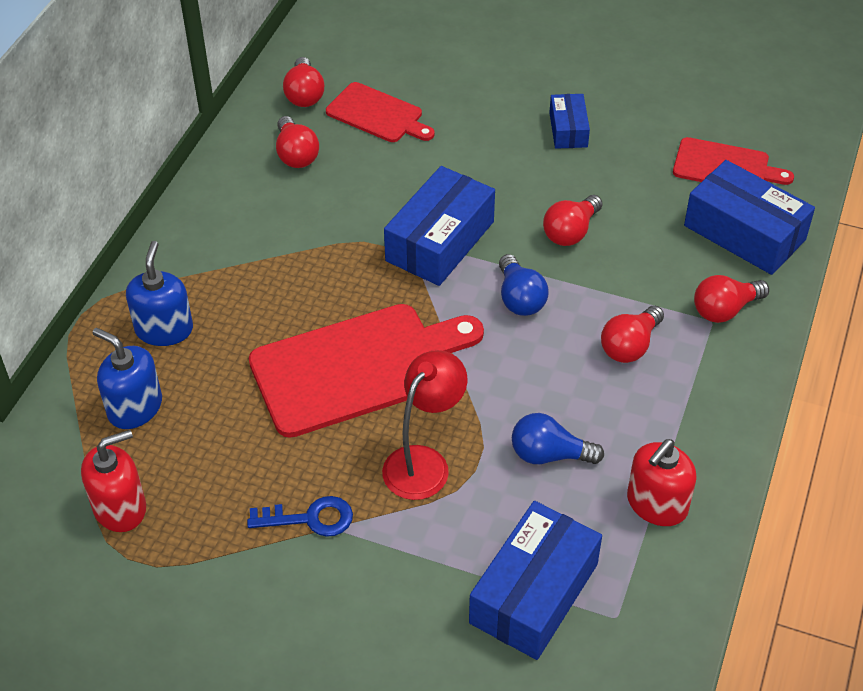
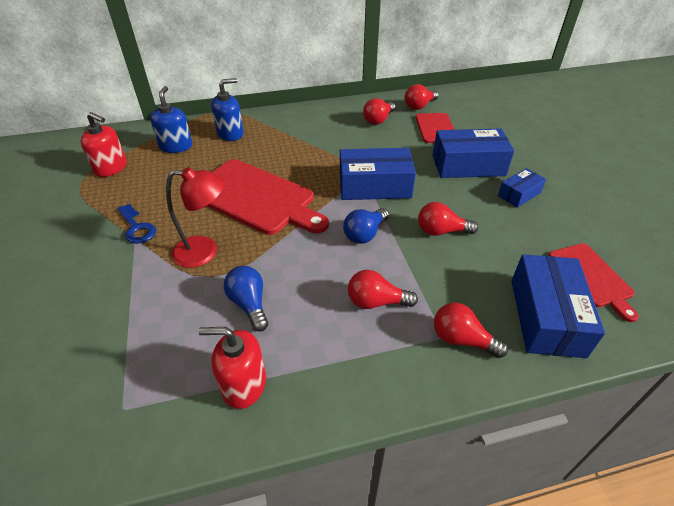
camera: 55 degrees right, 5 degrees down
(534, 593) = (125, 350): blue box -> blue box (468, 165)

